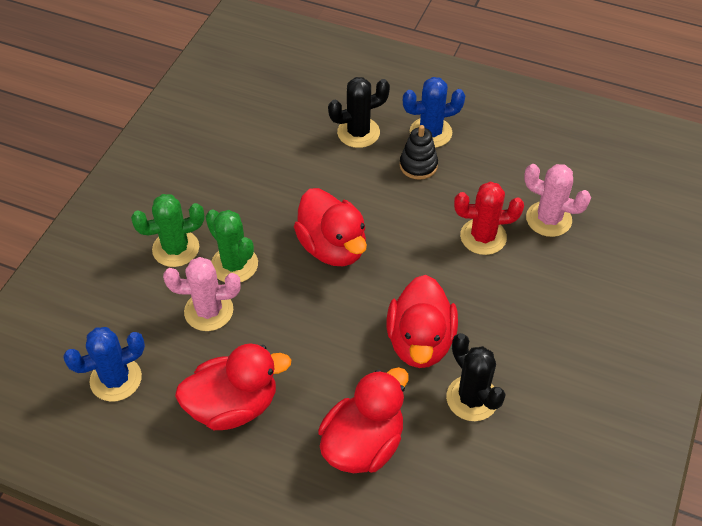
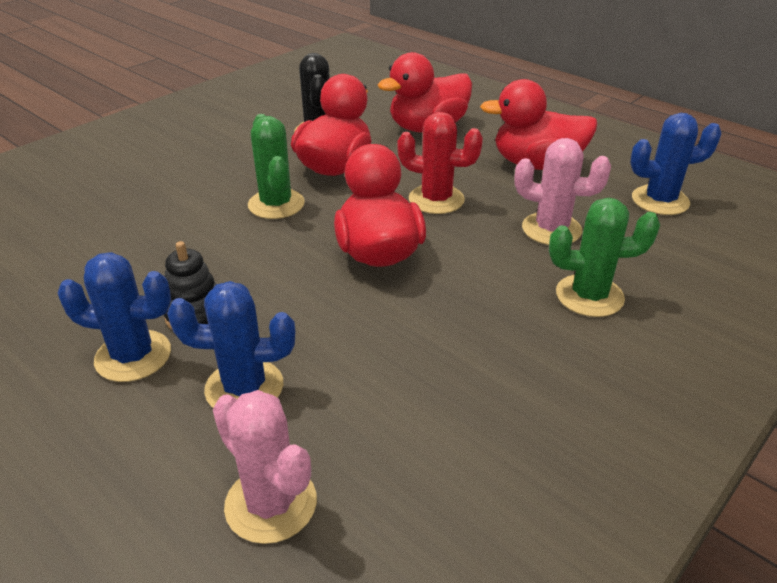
camera: 160 degrees left, 15 degrees down
(234, 264) = (511, 263): green cactus -> green cactus (276, 204)
(358, 132) = (244, 387): black cactus -> blue cactus
(483, 237) = (194, 224): red cactus -> red cactus (436, 199)
(548, 219) = (104, 222): pink cactus -> pink cactus (271, 504)

